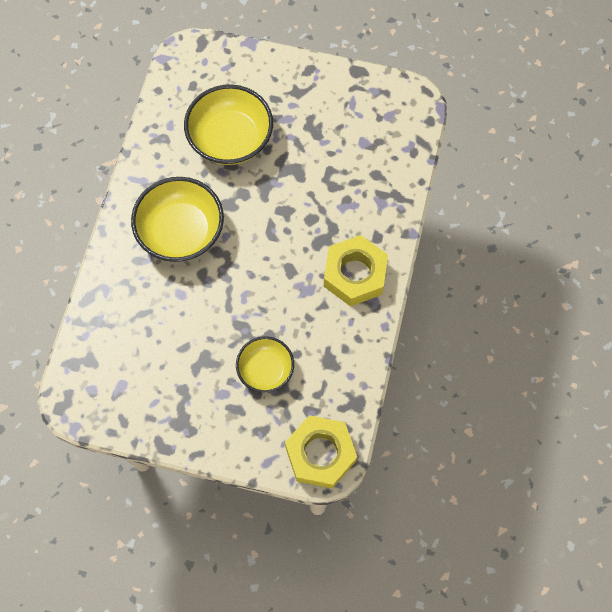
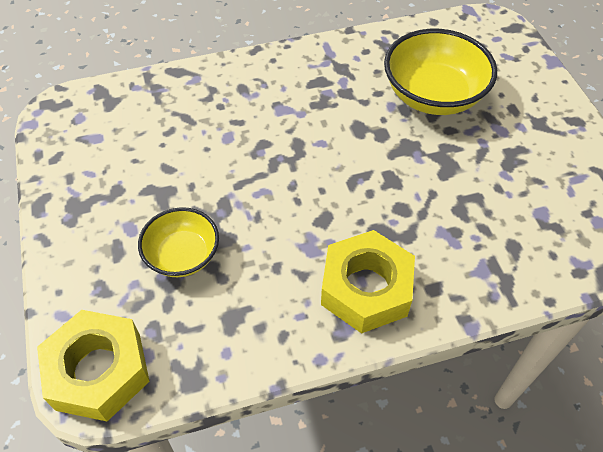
camera: 60 degrees right, 15 degrees down
(181, 232) = (298, 105): yellow bowl -> none

